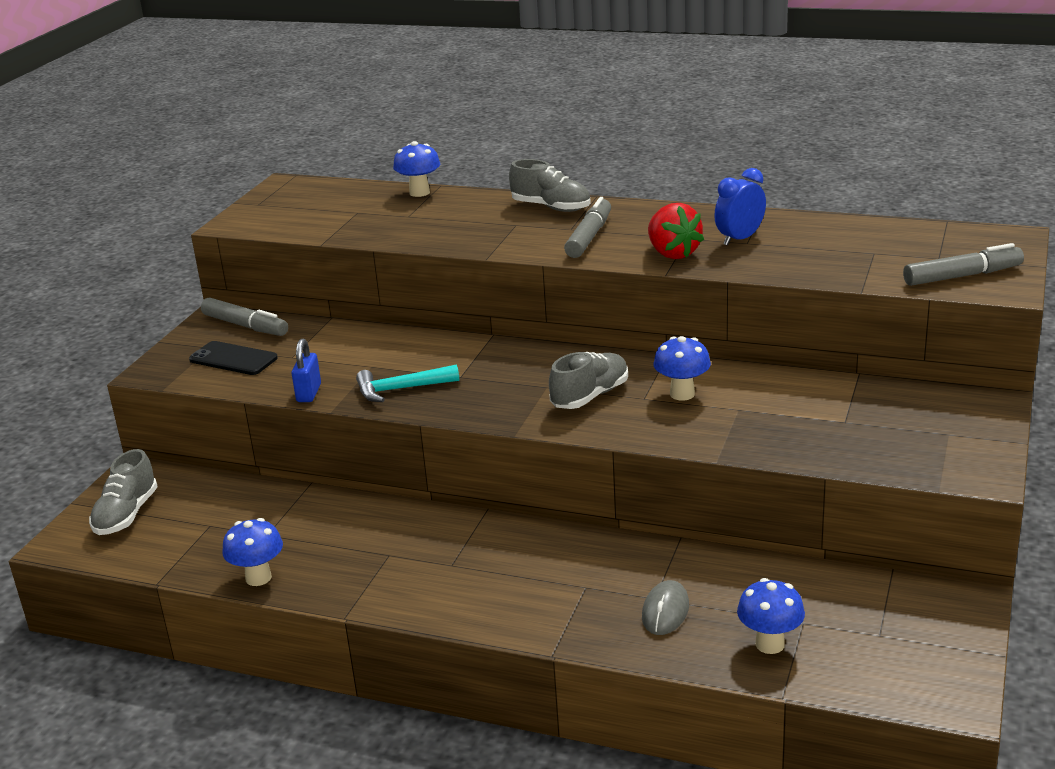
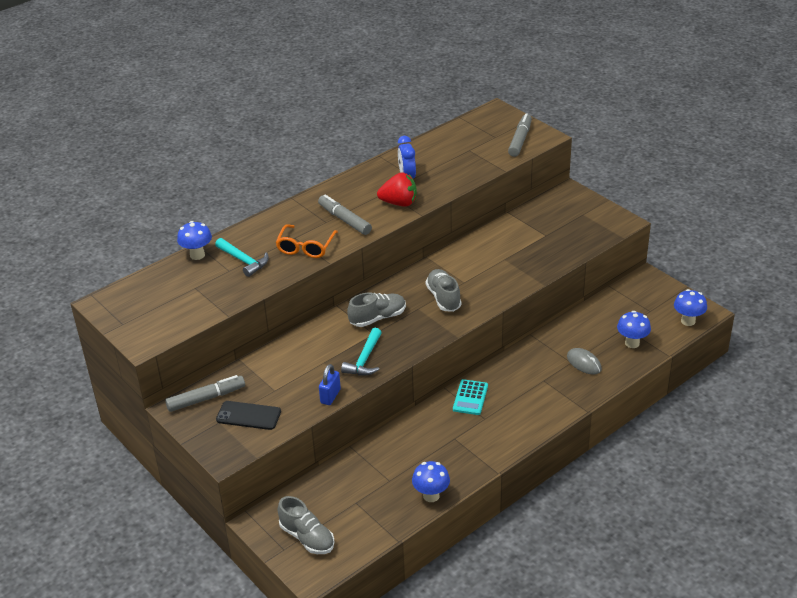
camera: 60 degrees left, 10 degrees up
(233, 359) = (248, 415): black phone -> black phone turned 45 degrees clockwise
(309, 393) = (330, 396): blue padlock -> blue padlock turned 75 degrees clockwise
(435, 216) = (243, 261): none -> turquoise hammer
(485, 537) = (470, 397): none -> turquoise calculator
(502, 236) = (306, 247): none -> orange glasses
(551, 207) = (287, 217): grey shoe -> grey shoe (378, 318)
(682, 394) = (472, 269): blue mushroom -> blue mushroom (688, 321)

